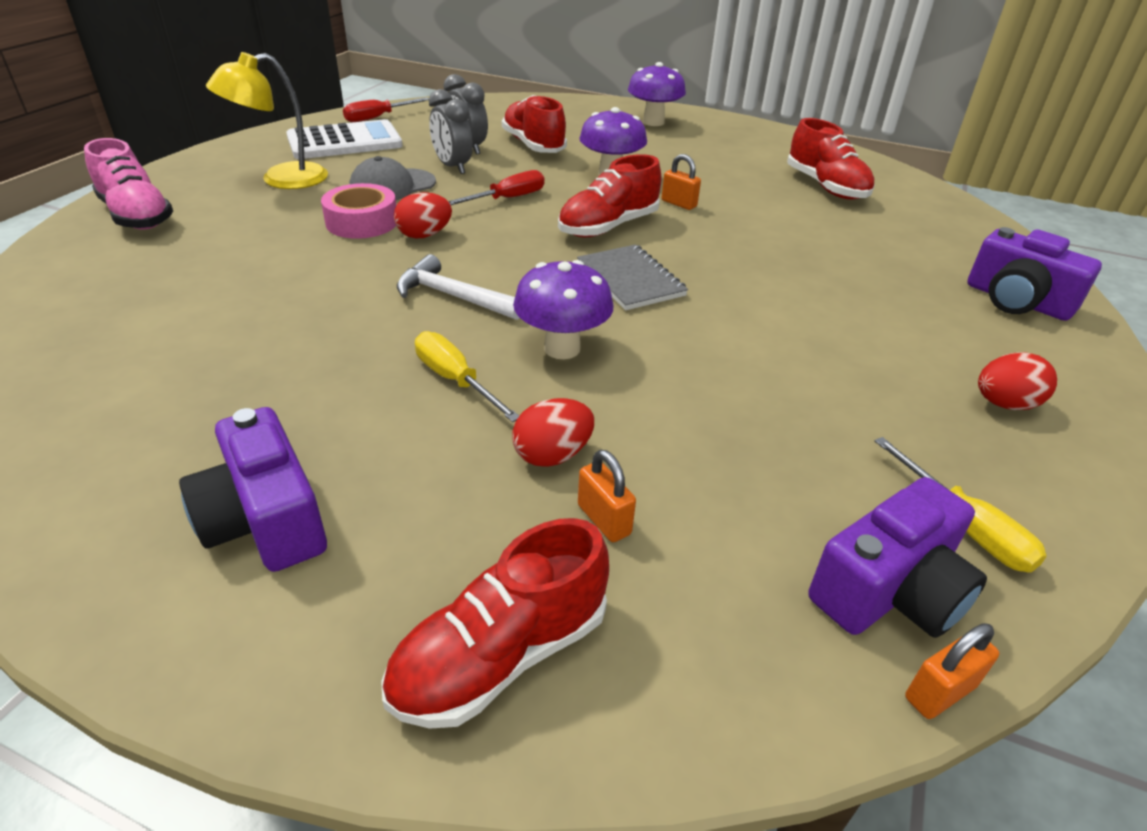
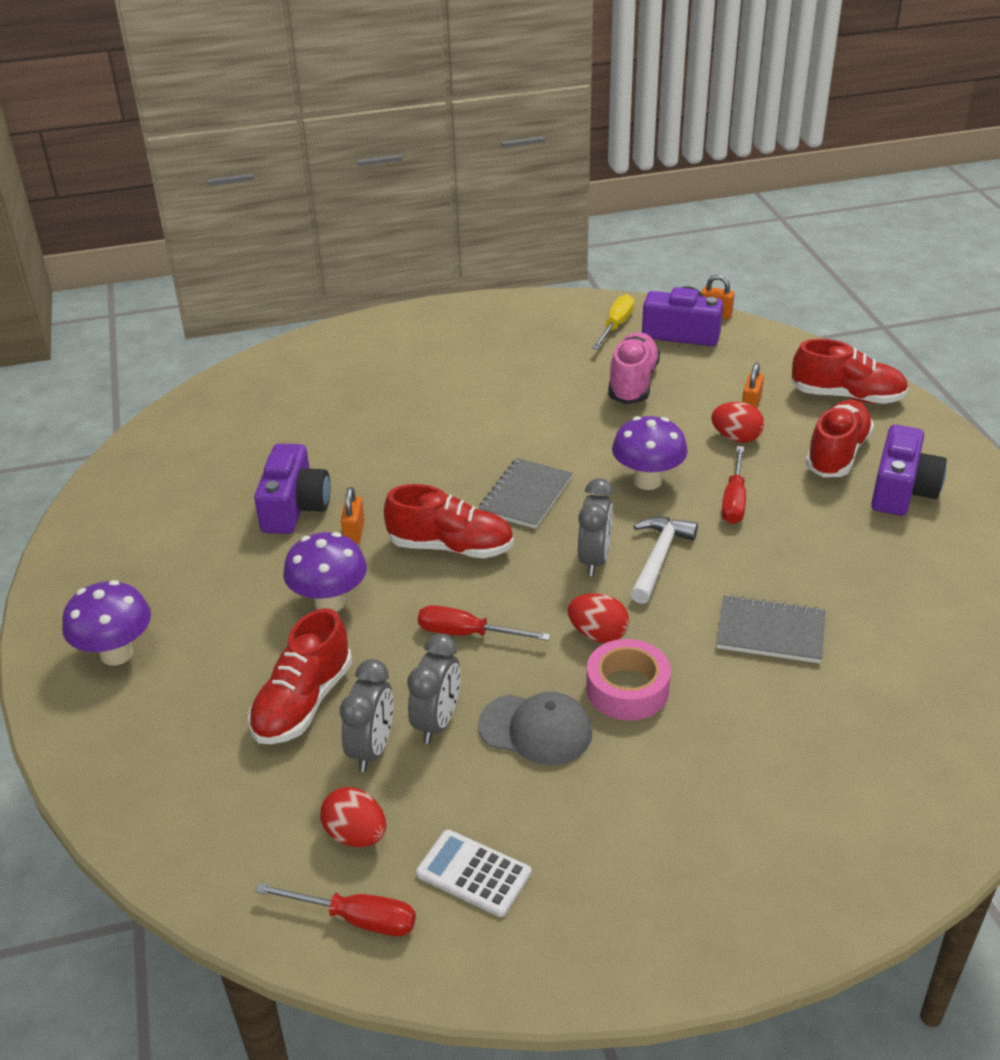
camera: 125 degrees left, 0 degrees up
(137, 215) = (828, 857): pink shoe -> pink shoe (632, 383)
(281, 179) = (628, 828): yellow lamp -> none
(290, 296) = (770, 632): none -> grey notebook
(344, 142) = (473, 873): white calculator -> white calculator, size x0.60
(453, 296) = (658, 558): white hammer -> white hammer turned 150 degrees counterclockwise
(455, 380) = (734, 500): yellow screwdriver -> red screwdriver
(500, 270) = (594, 560): none -> grey clock
(826, 187) = (217, 473): red shoe -> red shoe (837, 454)
(1004, 404) = (495, 334): red egg -> red egg (356, 835)
(1017, 301) = (354, 350): purple camera -> purple camera (294, 507)

